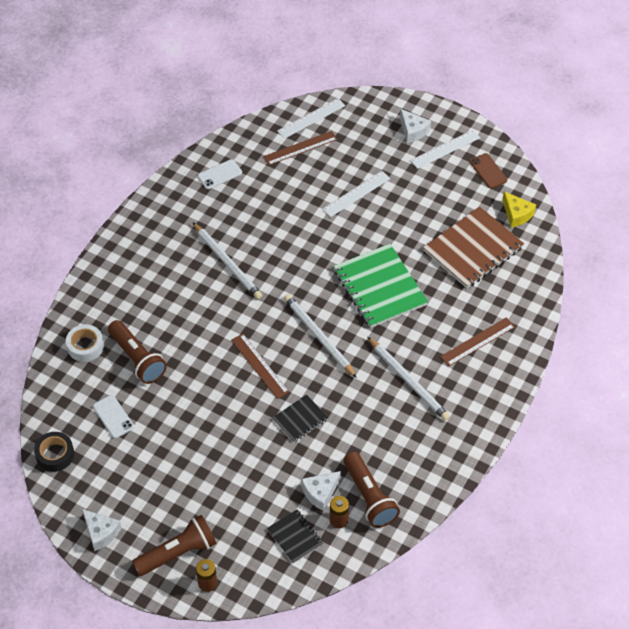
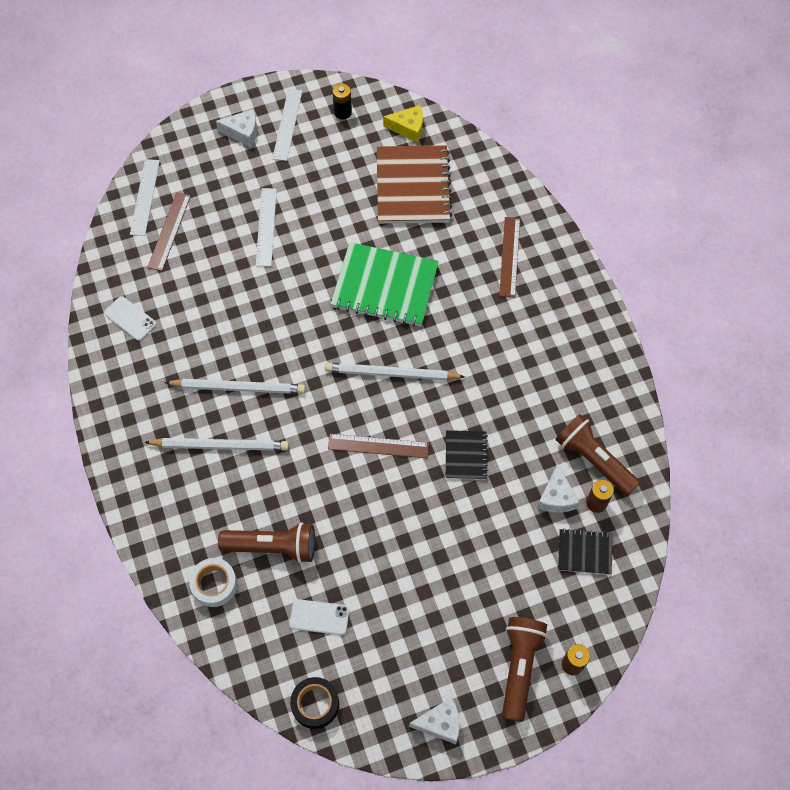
camera: 50 degrees left, 10 degrees up
(219, 174) = (130, 318): white phone -> white phone turned 60 degrees counterclockwise
(369, 497) = (593, 460): brown flashlight -> brown flashlight turned 150 degrees counterclockwise
(408, 381) = (502, 339): white pencil -> white pencil (220, 445)
(488, 171) = (342, 112): brown phone -> black battery

